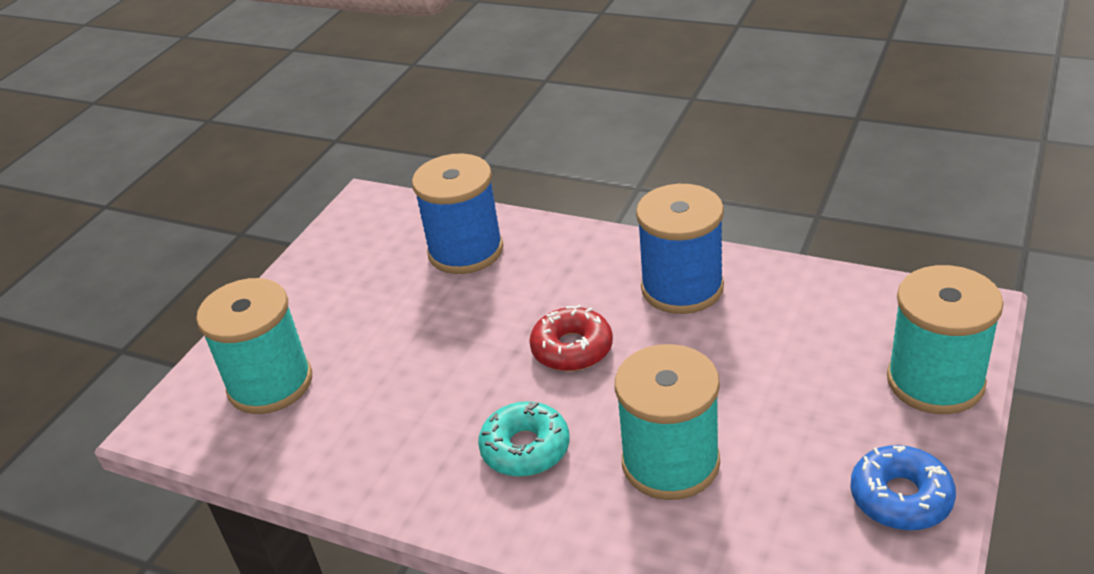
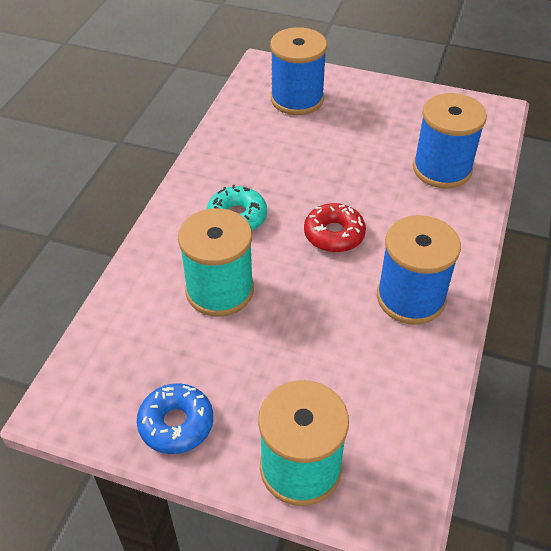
camera: 80 degrees right, 10 degrees up
(270, 384) = (297, 99): turquoise spool -> blue spool

